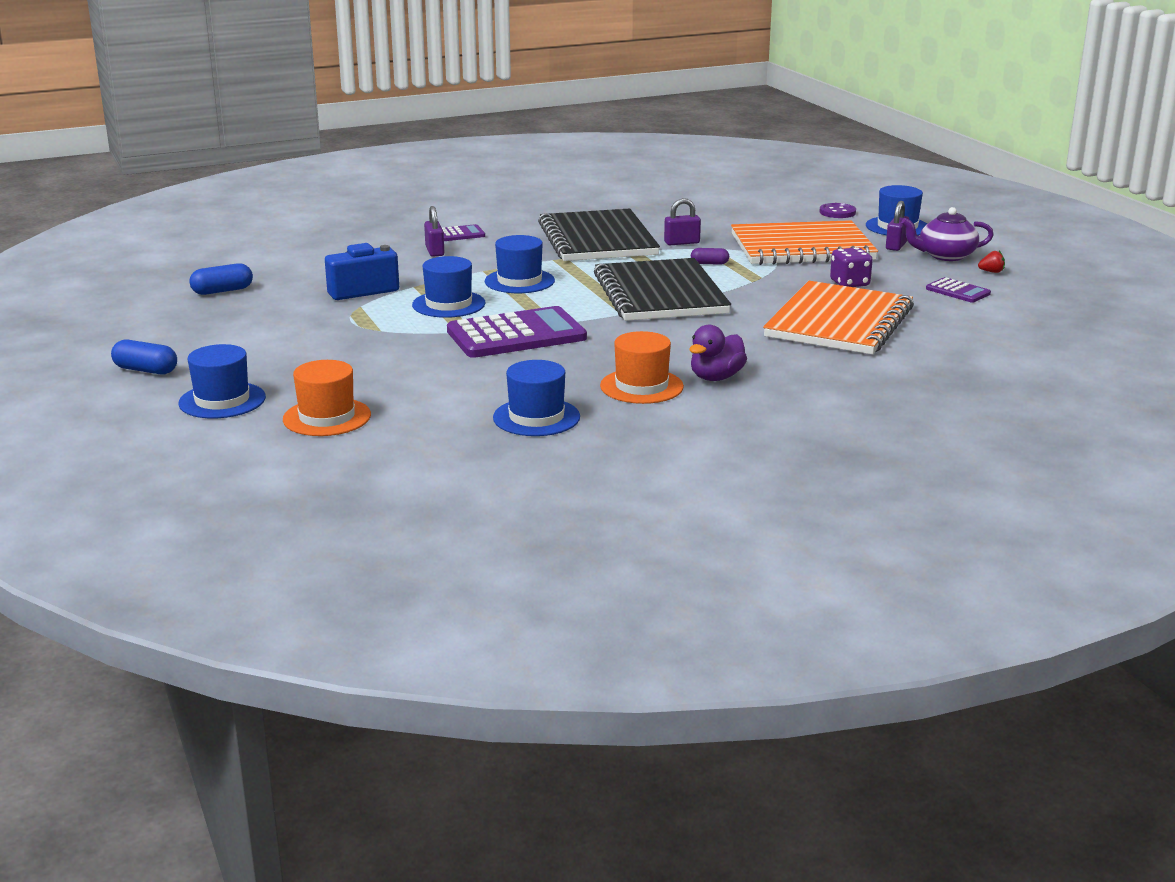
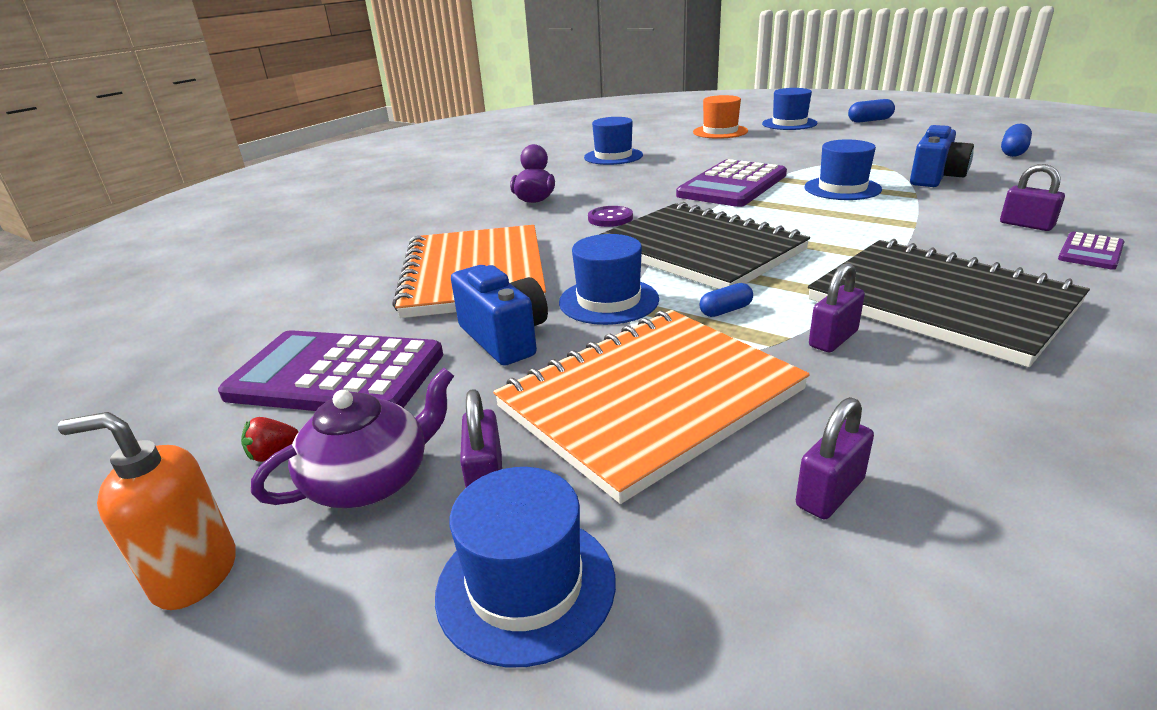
camera: 150 degrees right, 5 degrees up
(519, 281) = (853, 222): blue hat -> blue hat (608, 301)
(641, 386) = (579, 183): orange hat -> none
(709, 263) = (725, 310): purple capsule -> blue capsule
(772, 218) = (829, 493): none -> purple padlock
(837, 212) = (733, 608): purple button -> purple button (610, 218)
(849, 283) = (504, 338): purple dice -> blue camera
(957, 291) = (336, 375): purple calculator -> purple calculator, size x2.09
(1017, 251) = (195, 574): none -> orange soap dispenser

